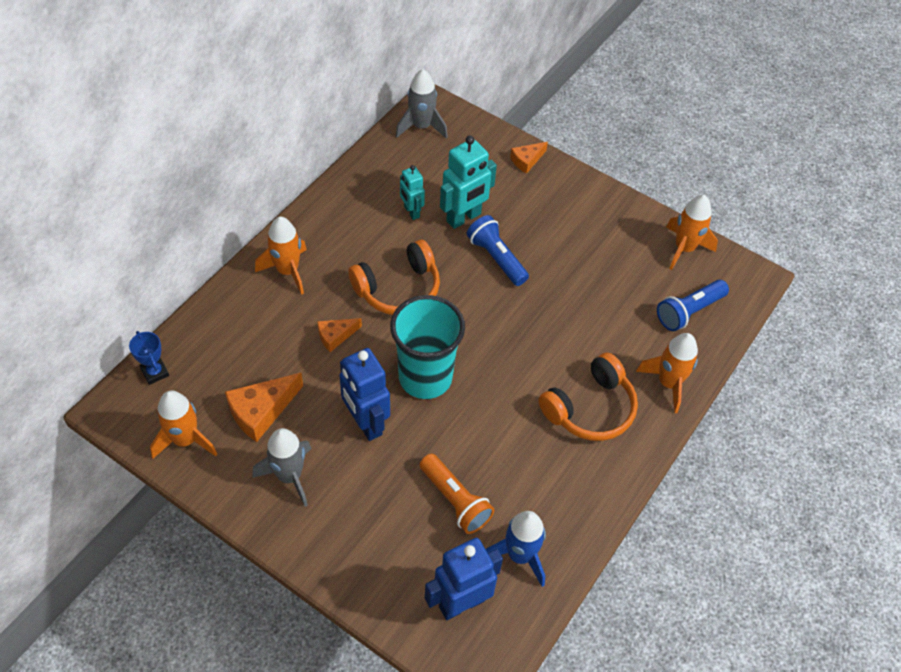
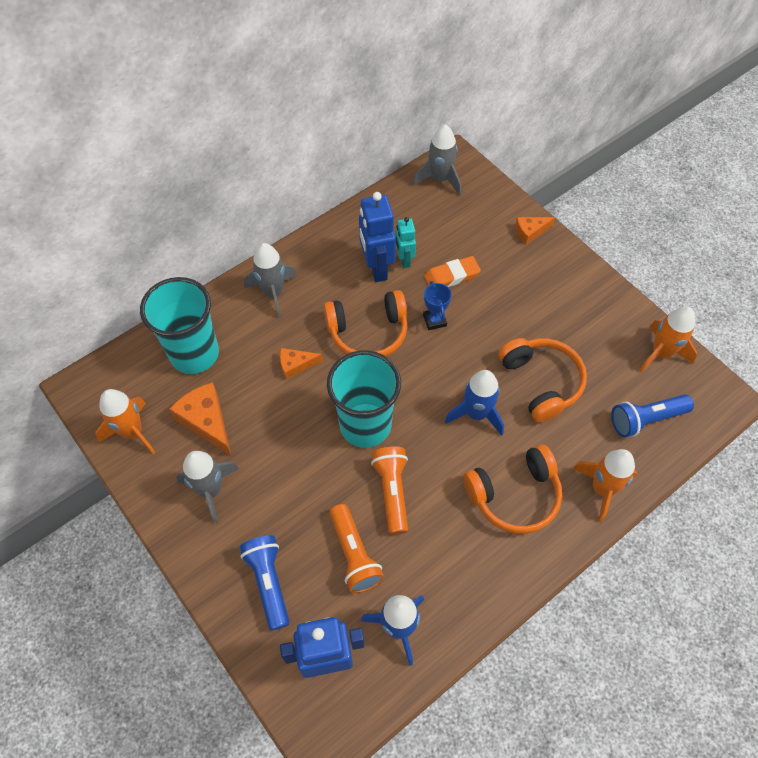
camera: 20 degrees right, 5 degrees up
(155, 372) = (127, 362): blue trophy -> blue trophy (434, 320)
(225, 348) = (194, 354): none -> turquoise cup
(261, 411) = (206, 421): orange cheese -> orange cheese turned 75 degrees clockwise
(287, 271) = (273, 293): orange rocket -> grey rocket
(366, 423) = (296, 456): blue robot -> blue robot (376, 268)
(464, 218) = (451, 276): turquoise robot -> orange eraser
(472, 433) = (392, 492): none -> orange flashlight
(496, 258) = (470, 322): blue flashlight -> blue flashlight (269, 582)
(530, 342) = (476, 414): none -> blue rocket
(582, 299) = (541, 382): none -> orange headphones

